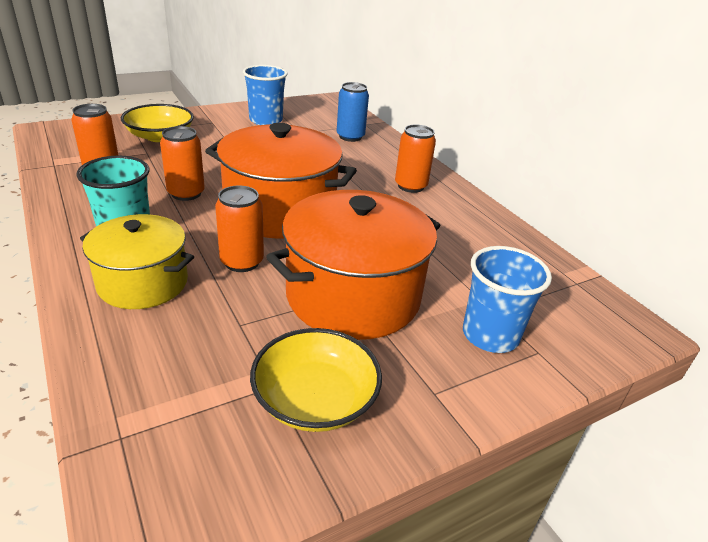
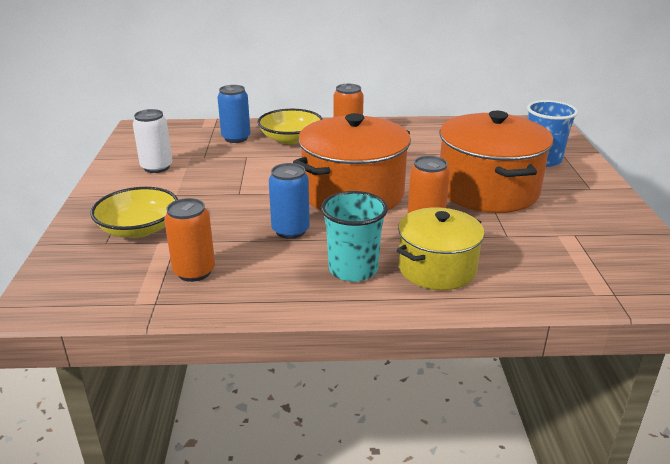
camera: 60 degrees left, 5 degrees down
(186, 193) = (290, 231): orange can -> blue can
(266, 120) = (156, 167): blue cup -> white can
(315, 399) = (589, 223): yellow bowl -> yellow bowl (291, 139)

